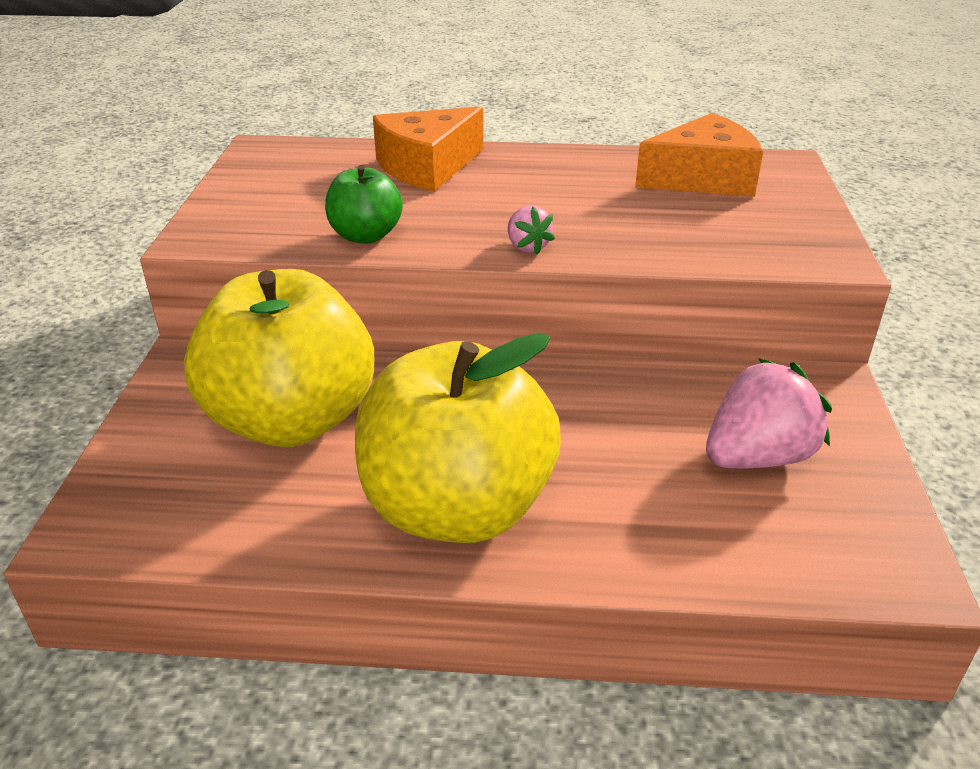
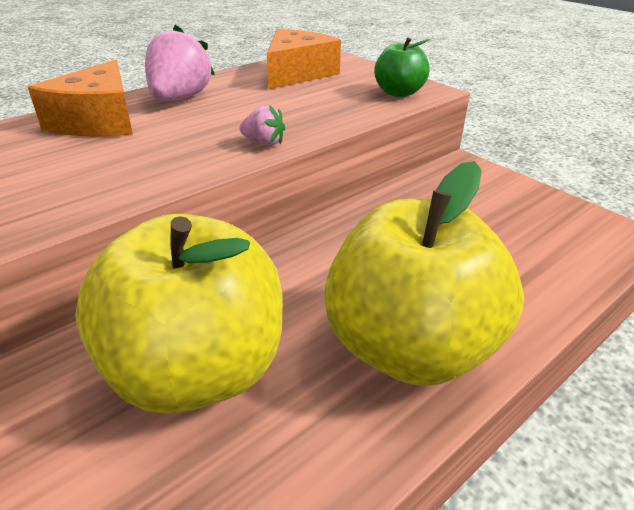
camera: 45 degrees left, 0 degrees up
(365, 235) = (126, 182): green apple -> green apple (399, 93)
(757, 457) = (494, 216): pink strawberry -> pink strawberry (180, 98)

